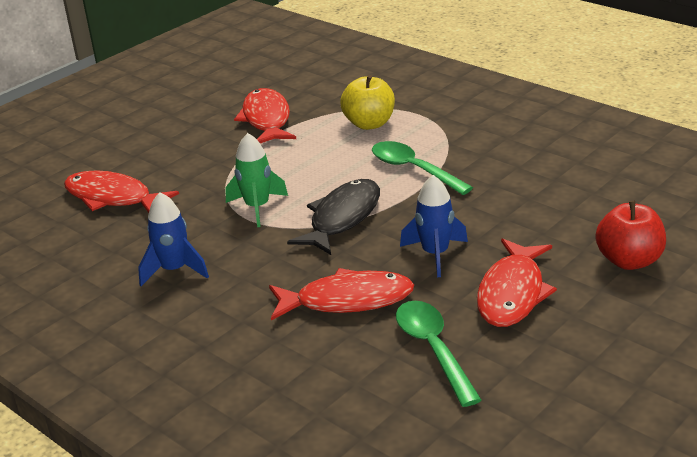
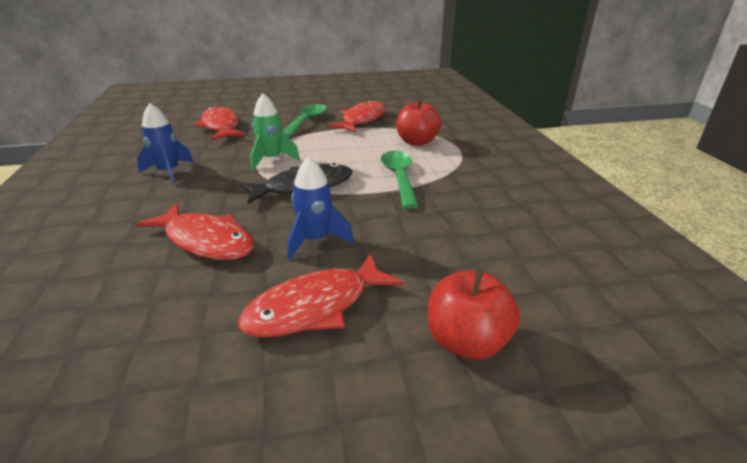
camera: 35 degrees right, 0 degrees up
(369, 124) = (416, 142): yellow apple -> red apple
(433, 349) = (179, 317): green spoon -> green spoon (306, 122)

